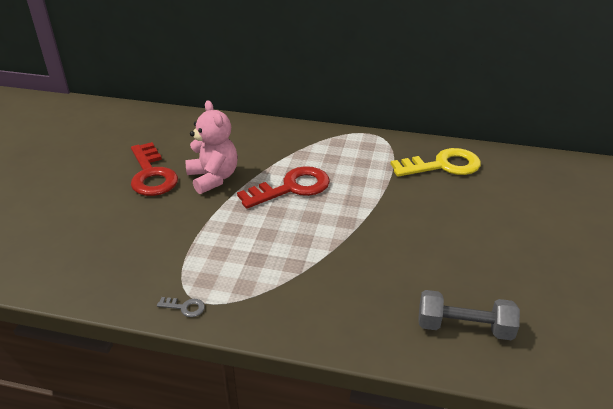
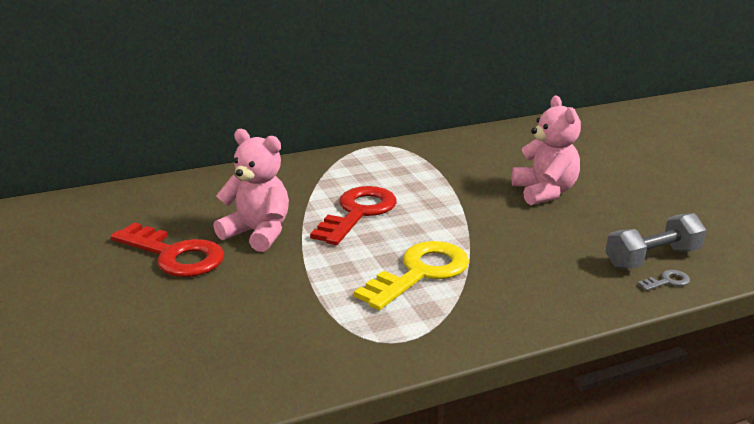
camera: 35 degrees left, 10 degrees down
(185, 307) = (392, 353): grey key -> grey key (667, 281)
(442, 165) = (474, 151): yellow key -> yellow key (420, 273)
(451, 226) = (544, 192): none -> pink teddy bear

